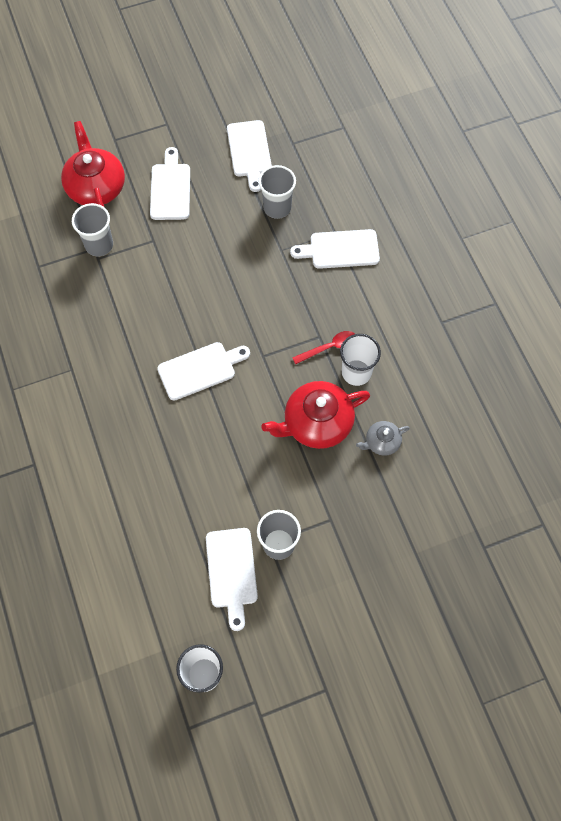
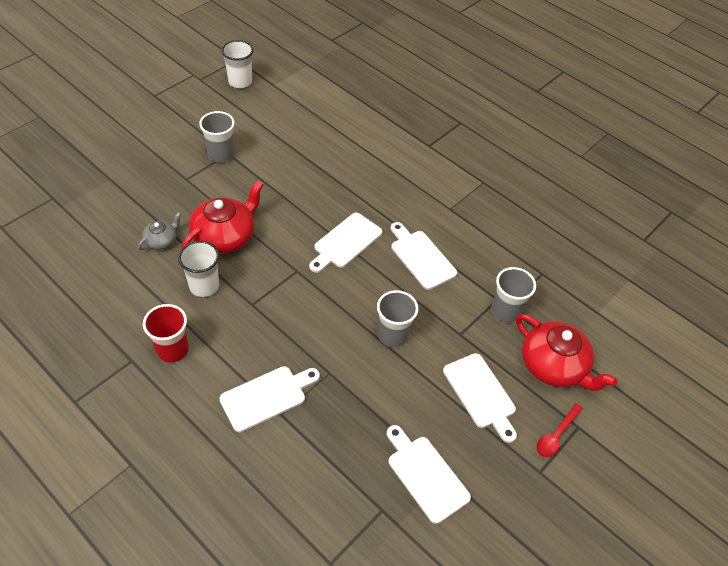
camera: 150 degrees right, 15 degrees down
(232, 572) = (248, 131): white cutting board -> white cutting board (421, 257)
(277, 207) = (357, 418): grey cup -> grey cup (393, 335)
(329, 347) = (238, 298): red spoon -> red spoon (556, 435)
(404, 319) = (172, 350): none -> red cup

